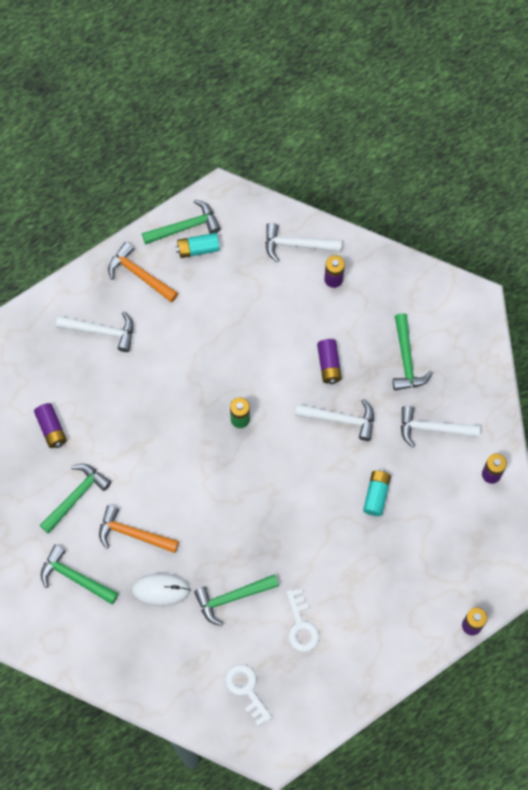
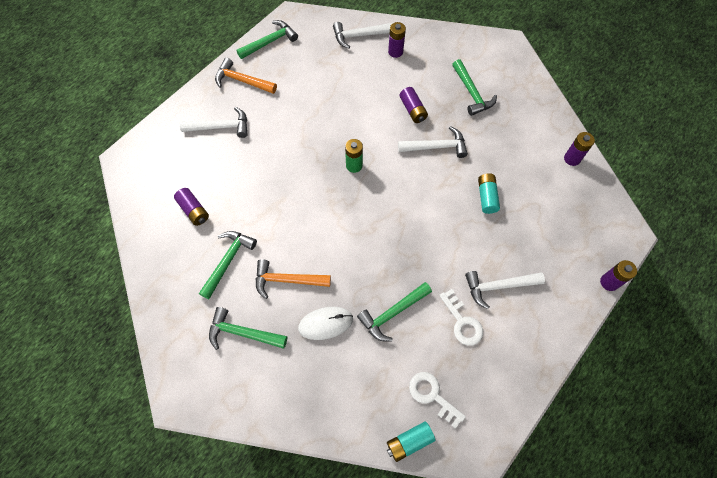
camera: 15 degrees left, 5 degrees down
(198, 249) = (284, 54): turquoise battery -> turquoise battery (409, 442)
(432, 429) = (511, 137): white hammer -> white hammer (498, 286)

